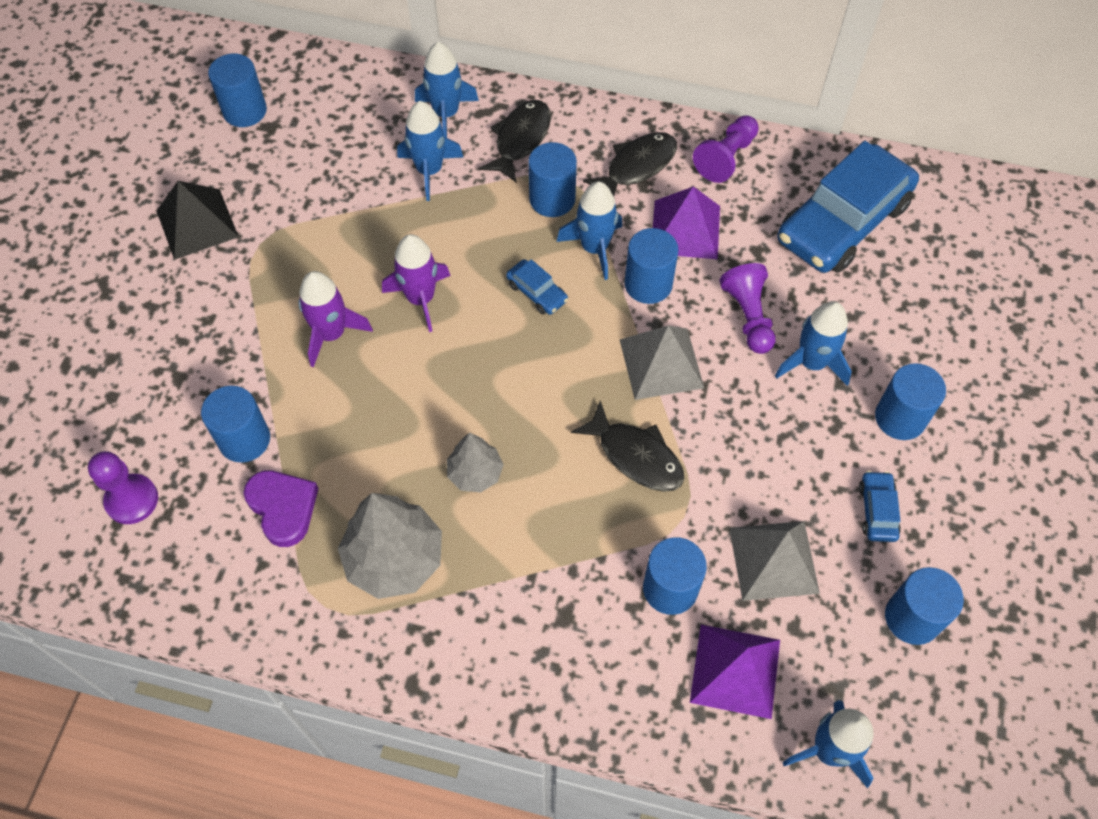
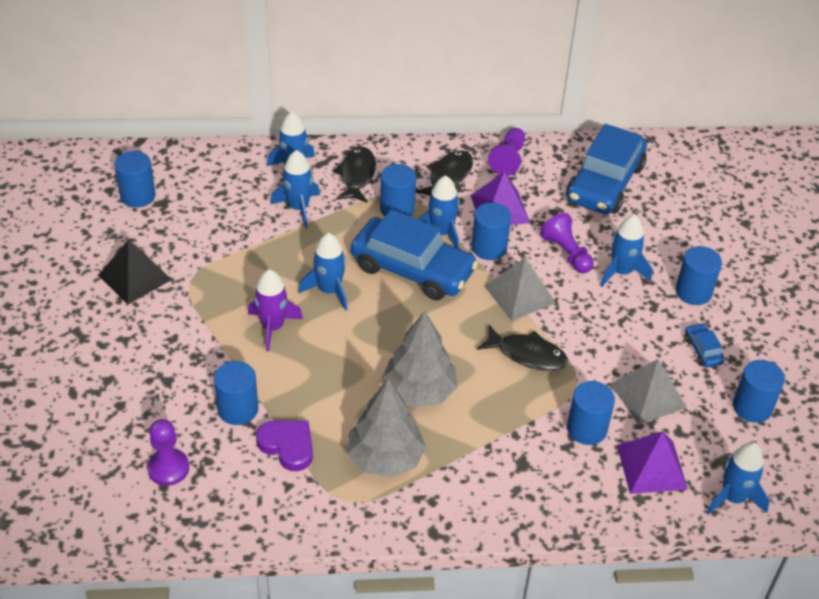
camera: 20 degrees left, 15 degrees down
(420, 299) = (329, 291): purple rocket -> blue rocket
(475, 473) = (419, 391): grey tree -> grey tree, size x1.74
(537, 292) = (412, 269): blue car -> blue car, size x2.45

